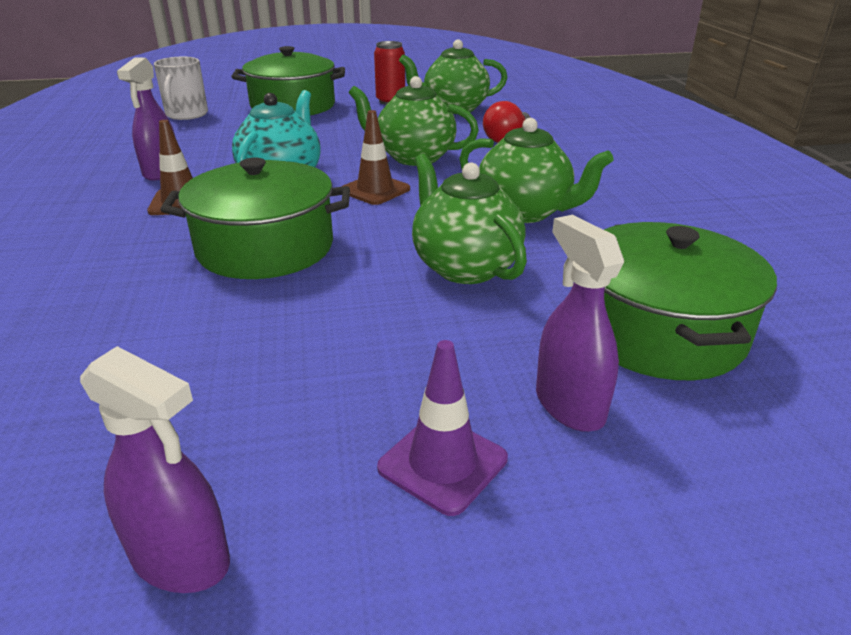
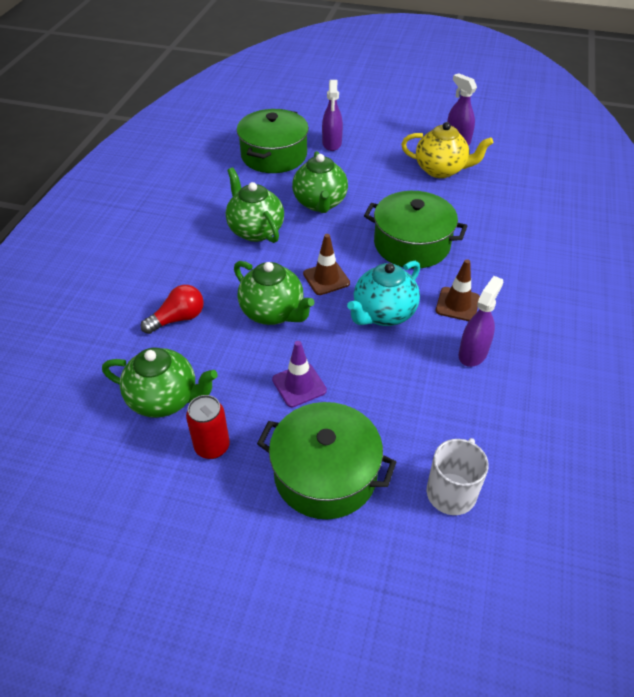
camera: 155 degrees left, 15 degrees up
(229, 410) = (441, 170): none -> yellow teapot
(442, 463) = (381, 140): purple traffic cone -> purple traffic cone (299, 385)

